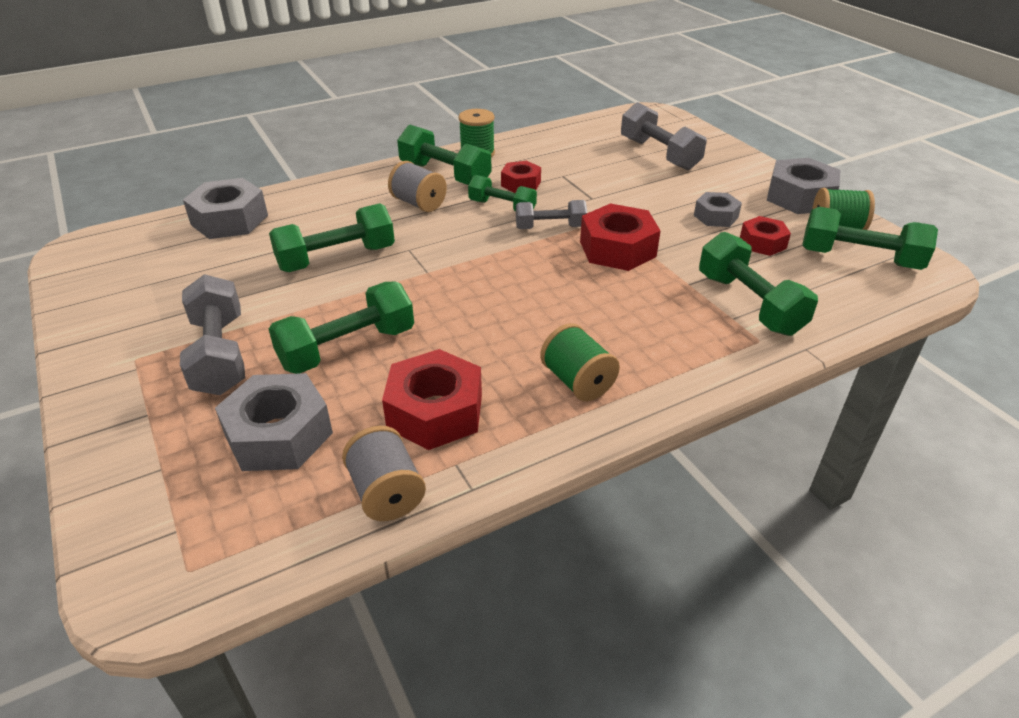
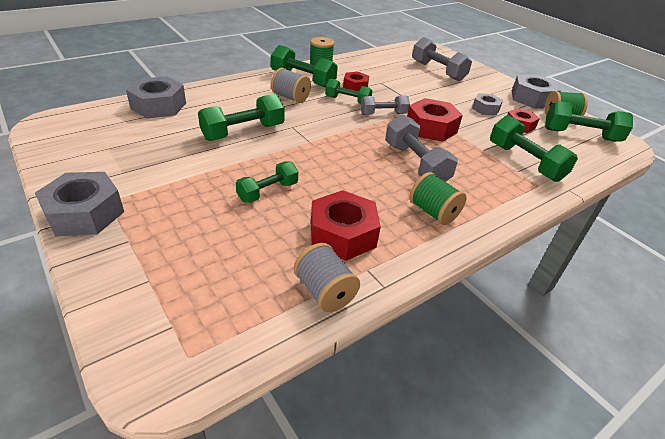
camera: 10 degrees left, 0 degrees up
(220, 355) = (174, 197): grey dumbbell -> grey dumbbell (415, 164)
(279, 434) = (234, 253): grey nut -> grey nut (85, 213)
(347, 348) = (268, 192): green dumbbell -> green dumbbell, size x0.64

